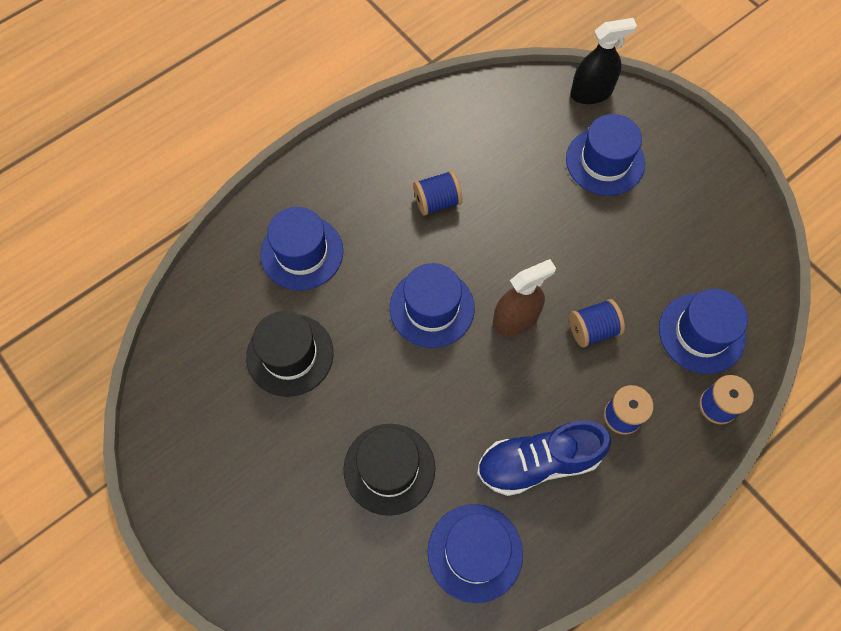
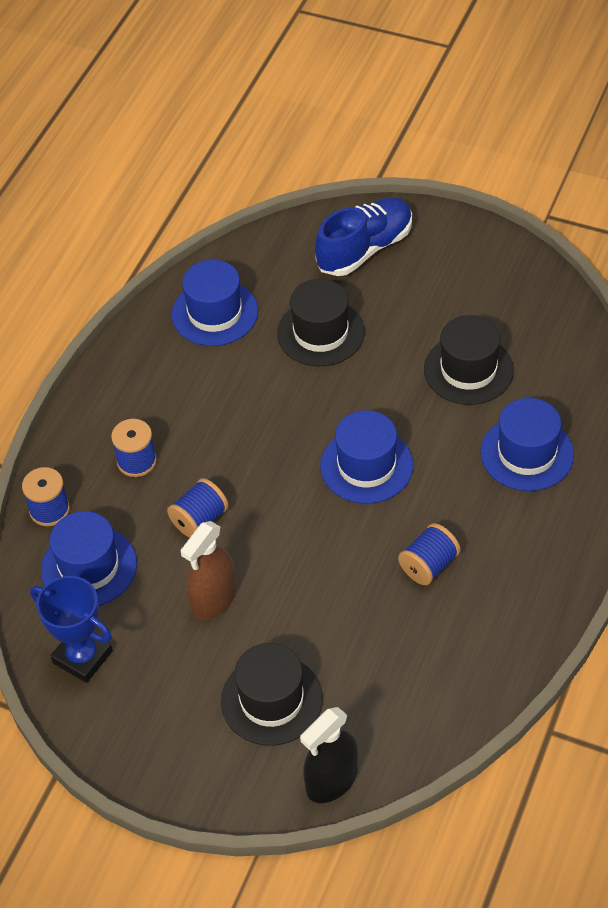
camera: 155 degrees right, 15 degrees down
(515, 319) = (280, 493): brown spray bottle -> brown spray bottle (214, 599)
(538, 462) = (195, 393): blue shoe -> blue shoe (364, 249)
(605, 161) = (271, 700): blue hat -> black hat
(732, 259) = (82, 657): none -> blue trophy

